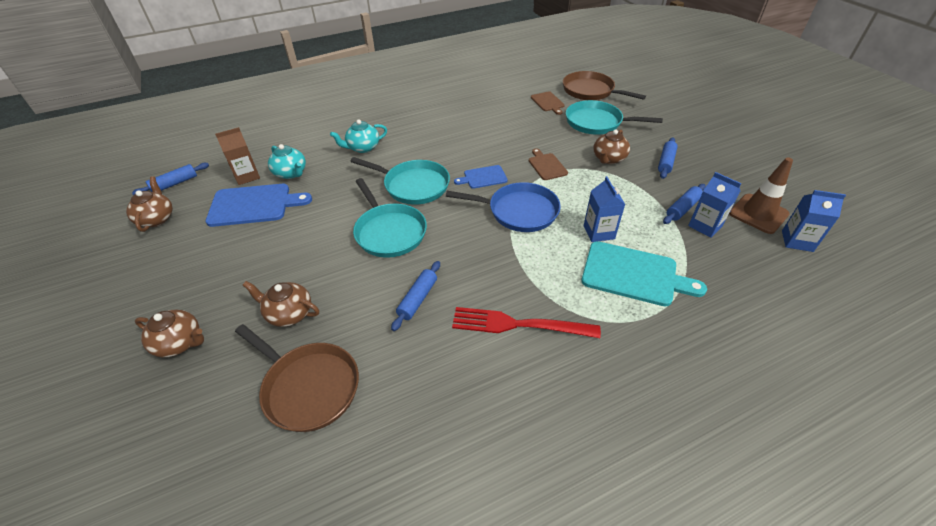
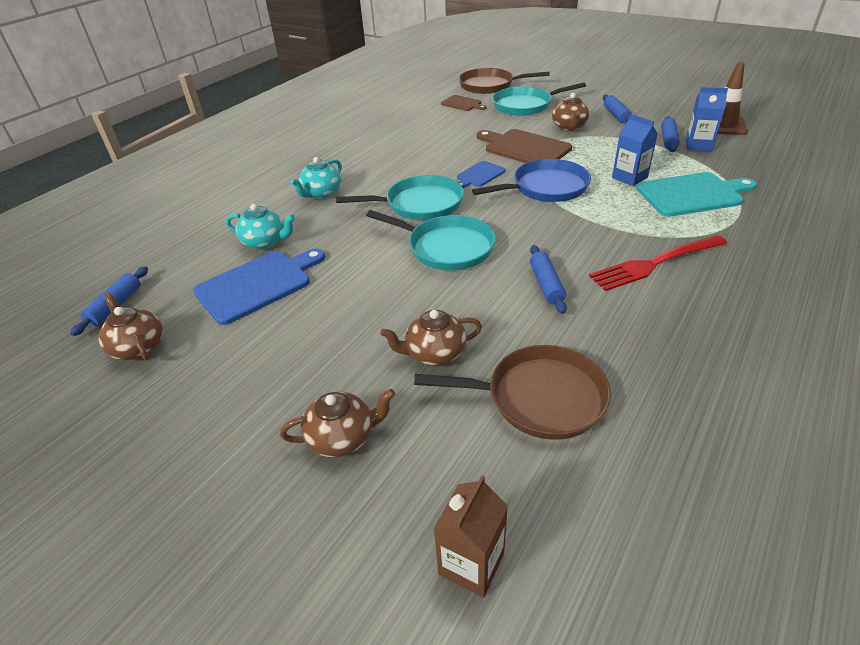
camera: 30 degrees left, 5 degrees down
(247, 176) = (211, 264): brown carton -> brown carton (471, 563)
(546, 165) = (524, 148): brown cutting board -> brown cutting board, size x1.80
(797, 241) = (767, 132): blue carton -> none

